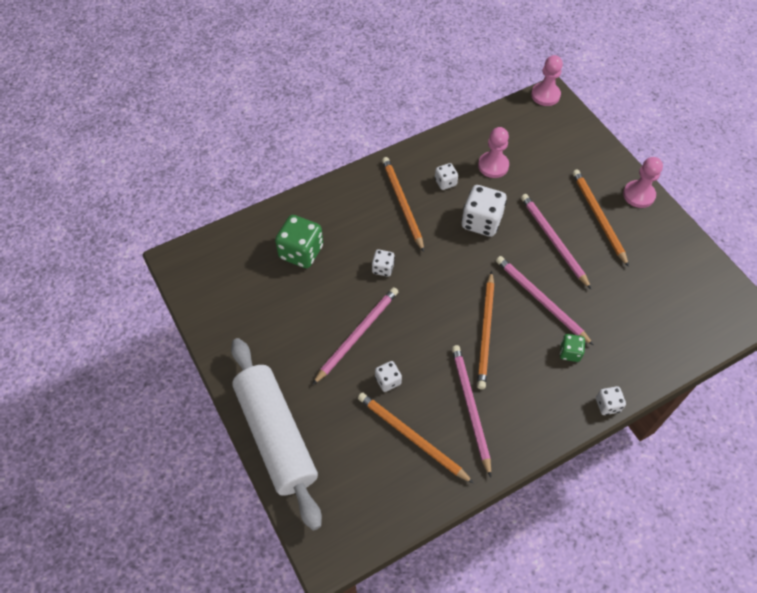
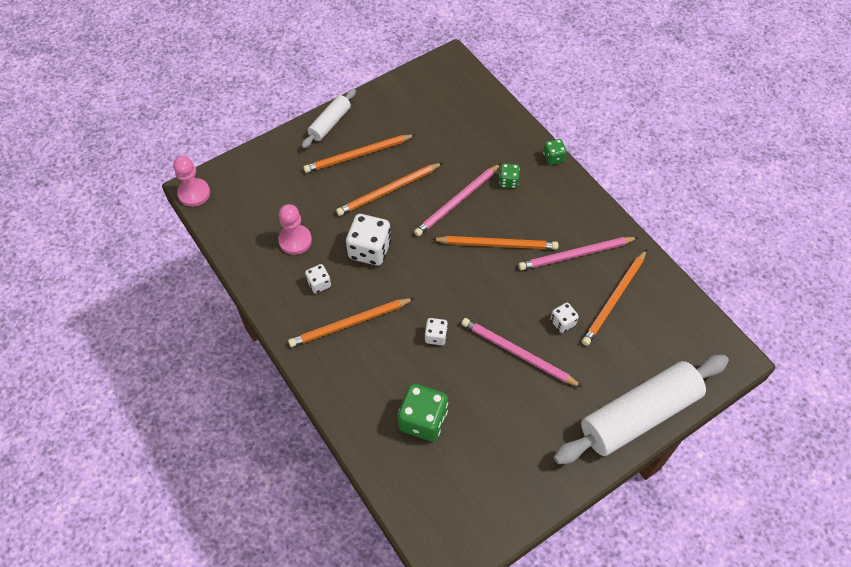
camera: 95 degrees left, 0 degrees up
(553, 240) = (388, 191): pink pencil -> orange pencil
(607, 405) = (553, 158): white dice -> green dice
(638, 195) = (330, 123): pink pawn -> white rolling pin

